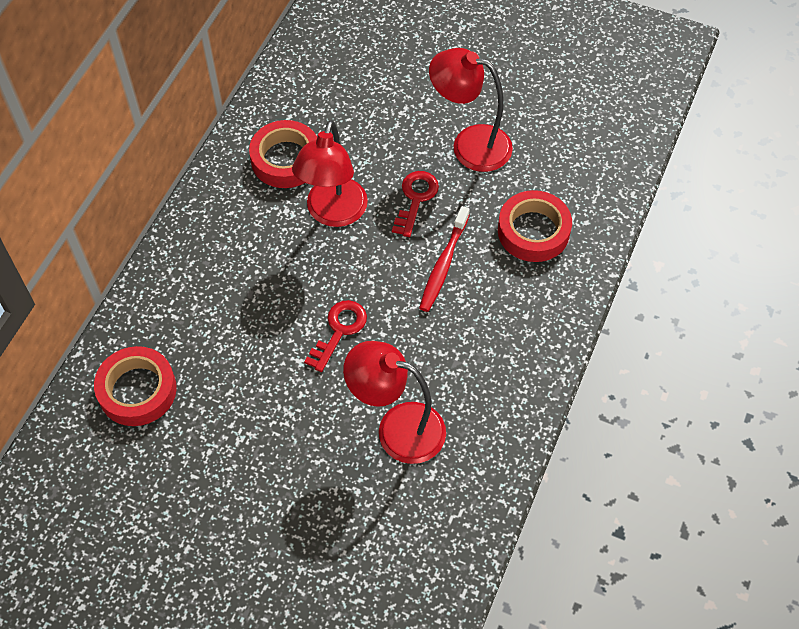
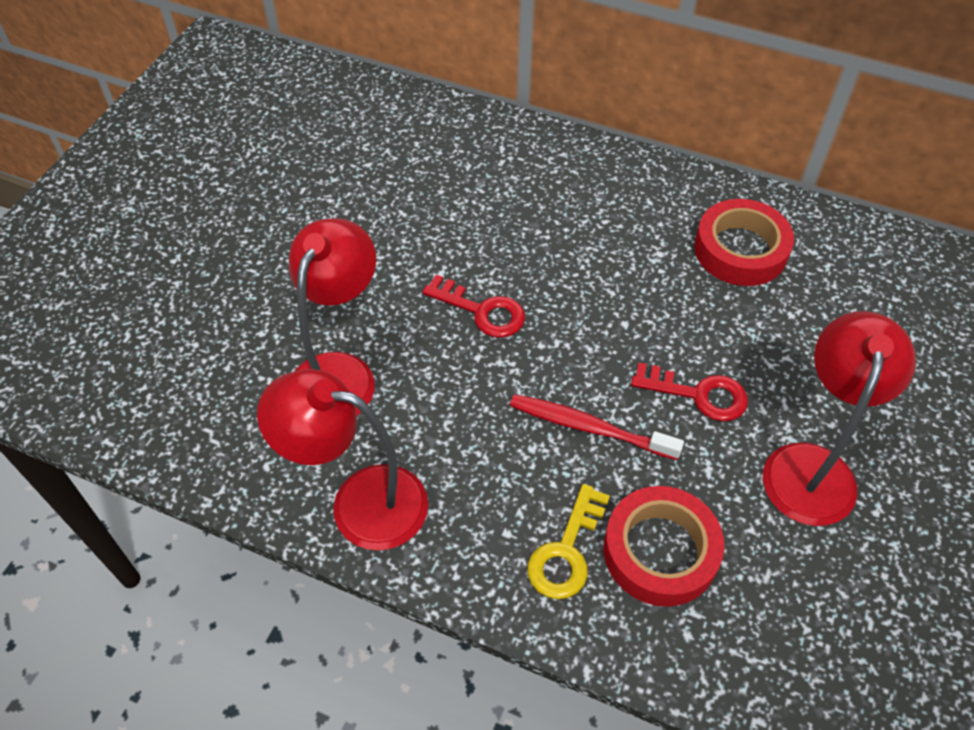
camera: 90 degrees right, 5 degrees down
(137, 390) = (409, 139): red tape -> none
(333, 213) = (661, 301): red lamp -> red lamp (360, 502)
(537, 282) = (566, 551): none -> yellow key

